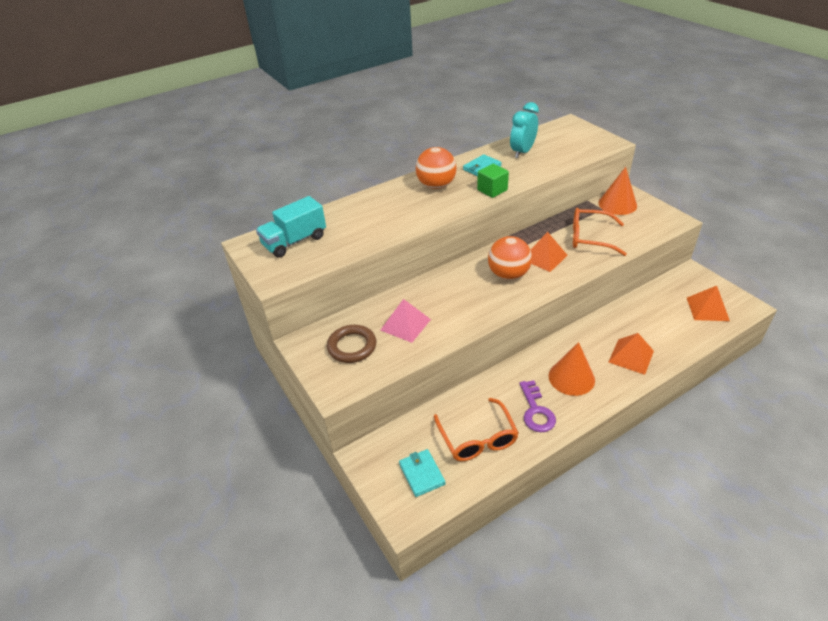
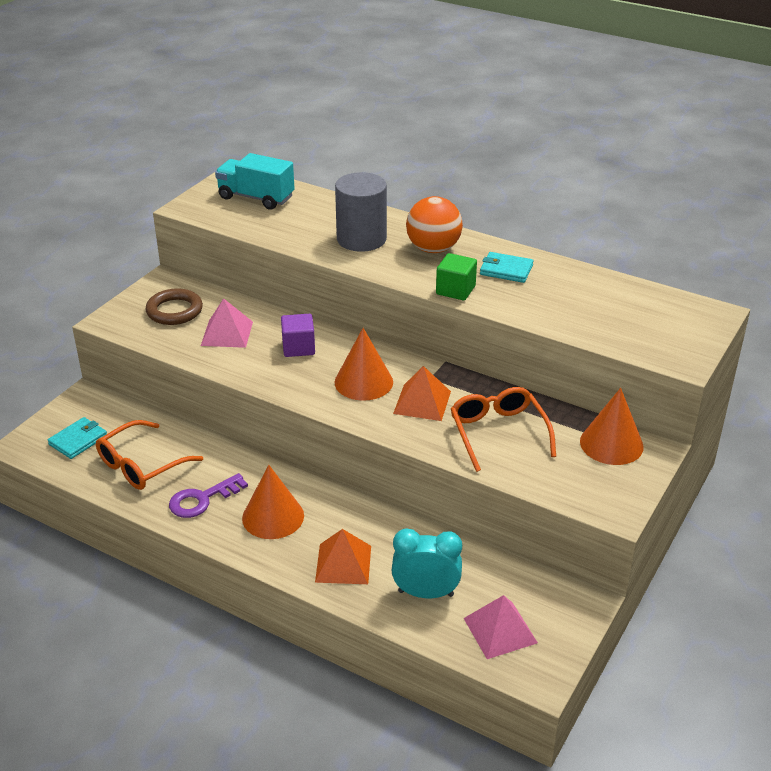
camera: 60 degrees right, 5 degrees down
(399, 209) = (361, 239): none -> grey cylinder
(449, 293) = (298, 347): none -> purple cube
(508, 275) = (363, 382): orange ball -> orange cone
(522, 152) = (578, 291): turquoise clock -> turquoise clock (426, 593)
(707, 309) = (500, 630): orange pyramid -> pink pyramid

